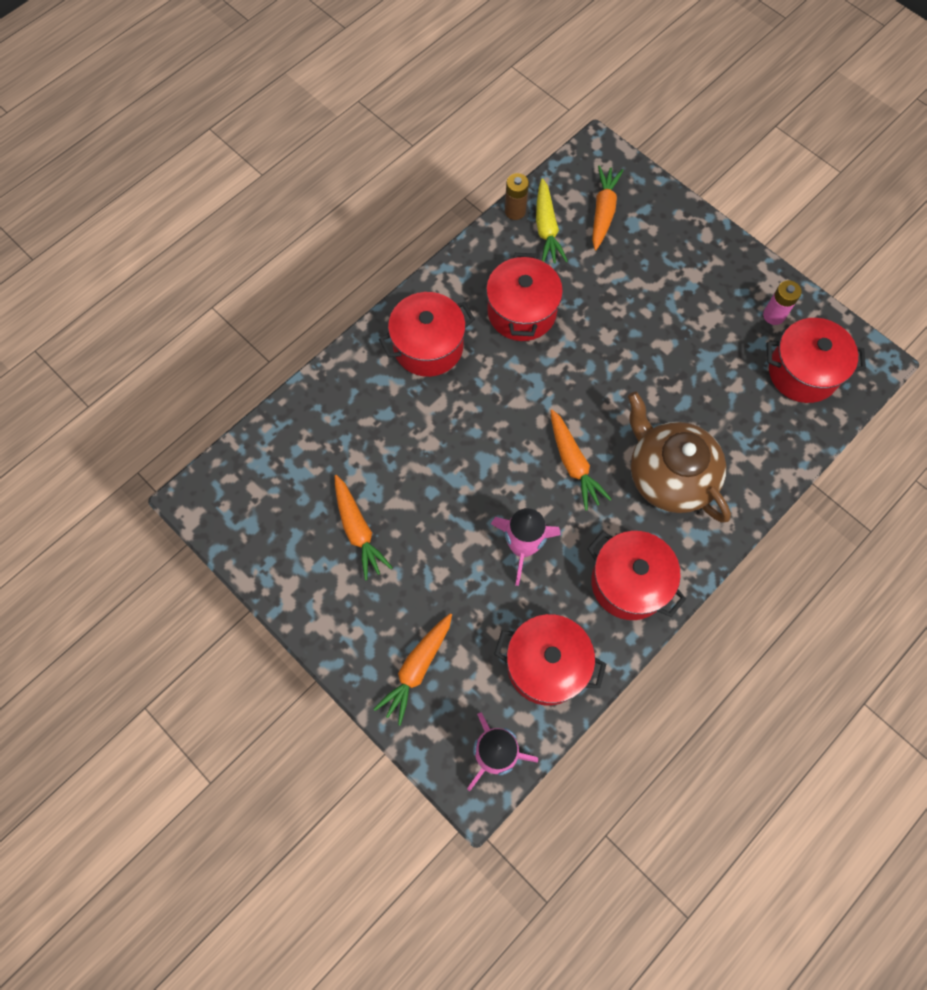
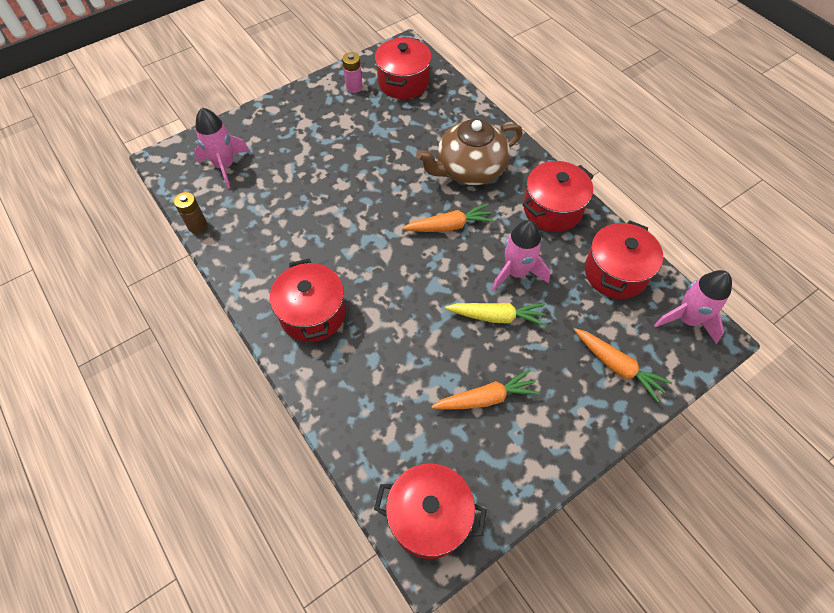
camera: 80 degrees left, 10 degrees down
(521, 312) = (300, 237): red pot -> red pot (429, 517)
(546, 228) = (225, 206): yellow carrot -> yellow carrot (496, 317)
(603, 212) = (225, 166): orange carrot -> pink rocket

